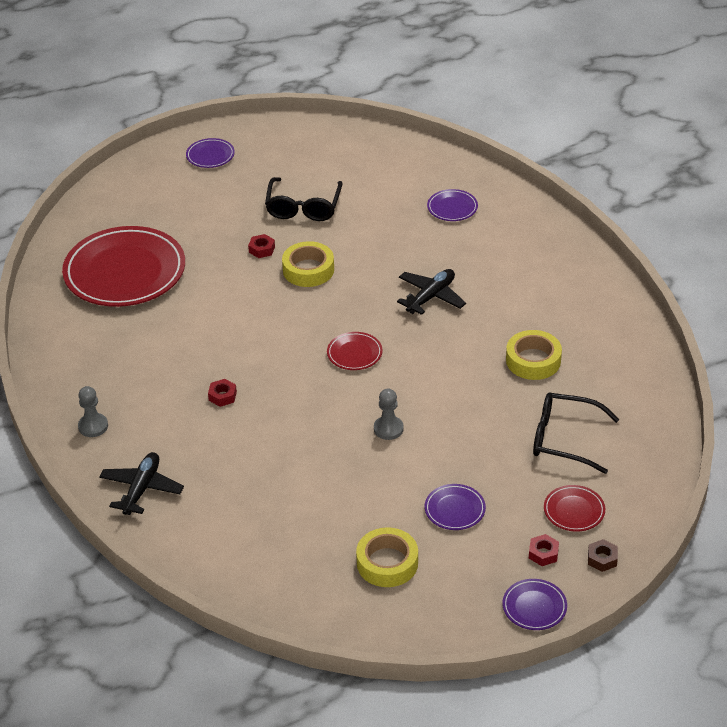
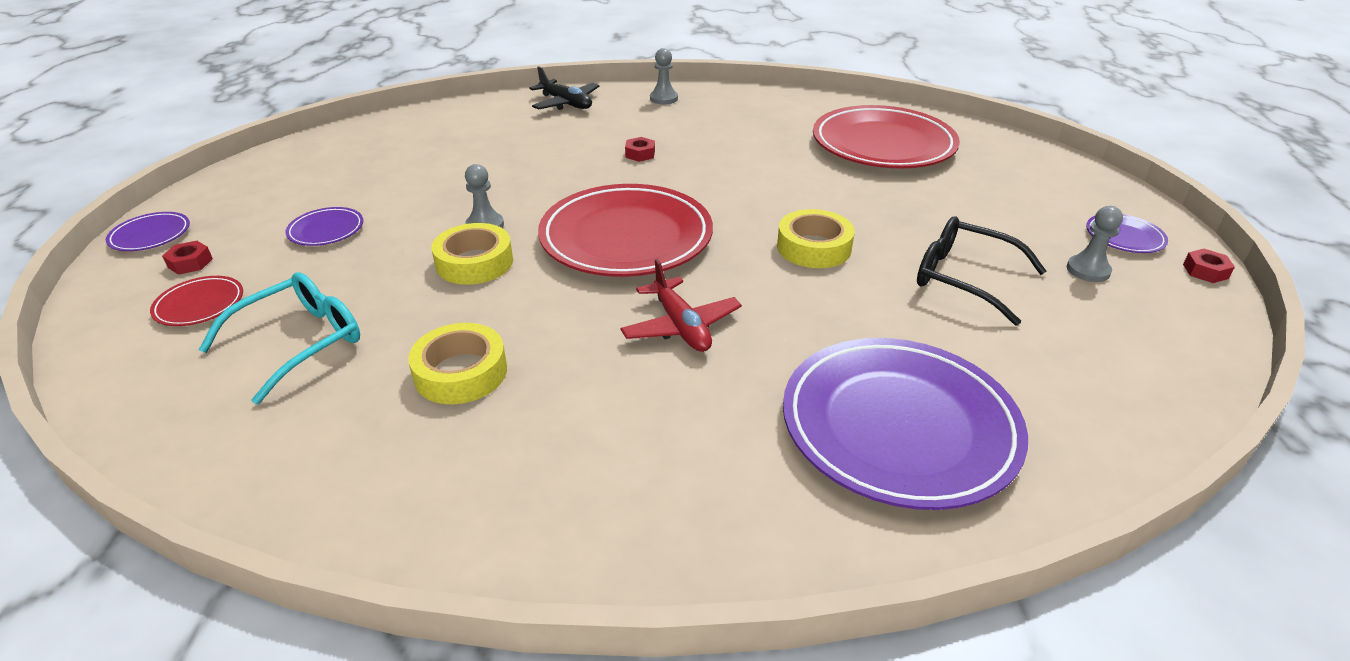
camera: 115 degrees right, 5 degrees down
(262, 166) = (1088, 270): none -> grey pawn
(262, 249) = (878, 226): red nut -> red nut (1205, 271)
(354, 353) = (626, 237): red plate -> red plate, size x2.33
(387, 563) = (327, 179): yellow tape -> yellow tape (474, 262)
(431, 297) = (681, 326): black plane -> red plane
(452, 208) = (898, 427): purple plate -> purple plate, size x2.33
(565, 439) = (299, 342): black glasses -> turquoise glasses
(602, 559) = (116, 298): brown nut -> none

